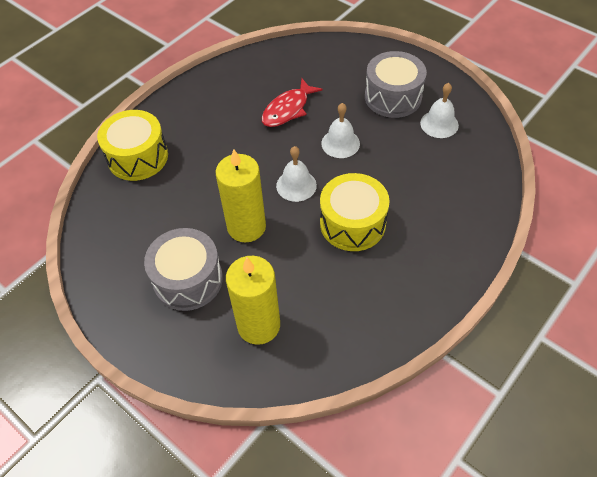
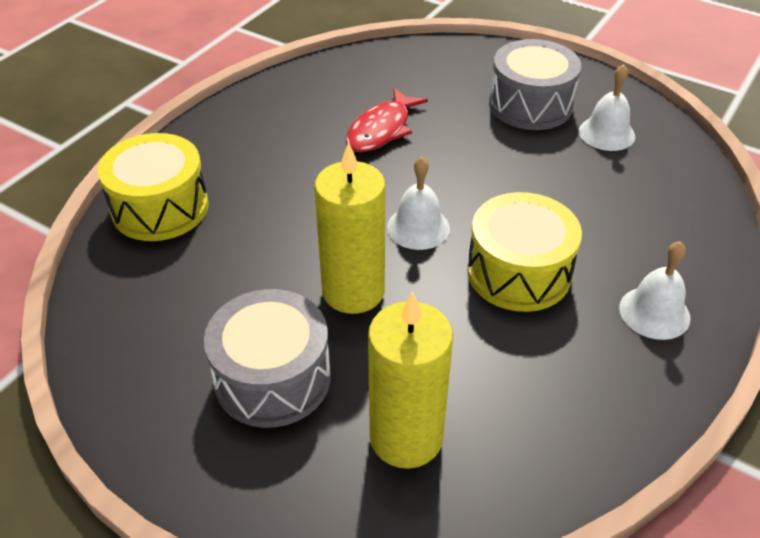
camera: 10 degrees left, 10 degrees down
(340, 143) = (470, 167): white bell -> white bell (654, 312)

